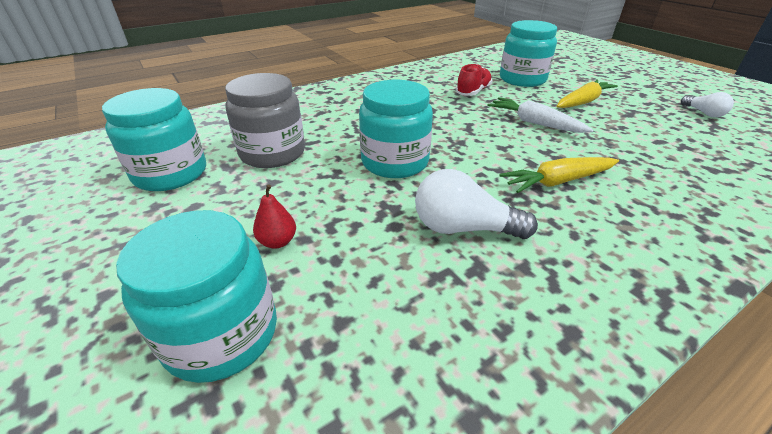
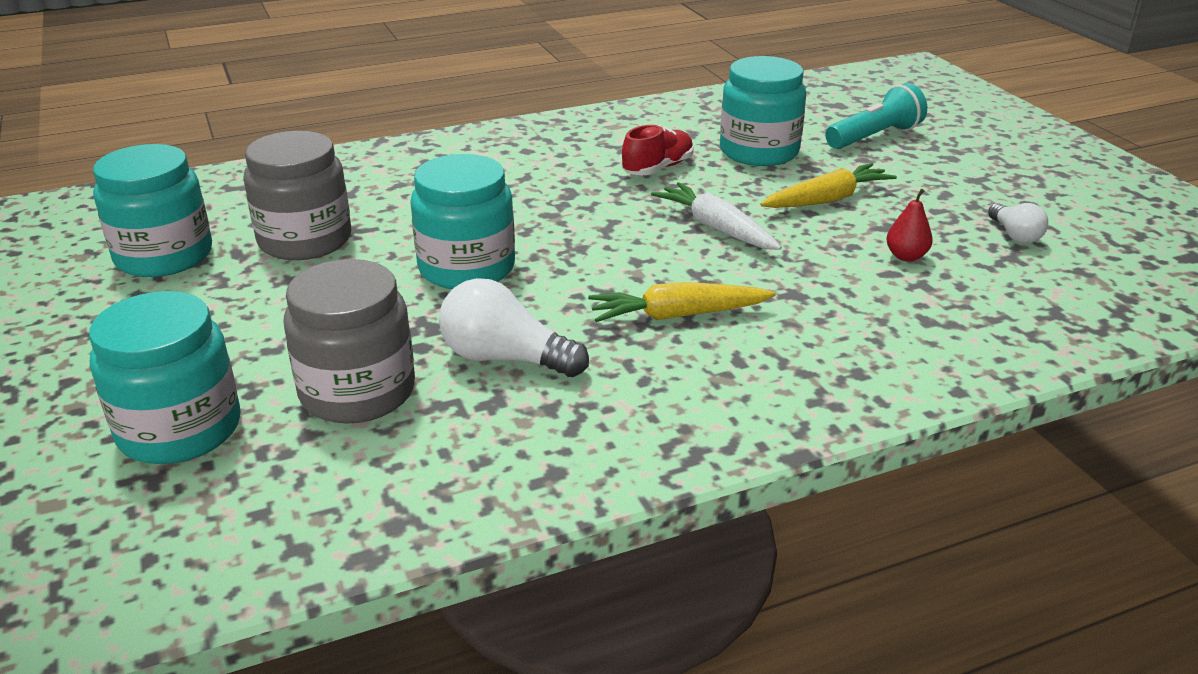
camera: 10 degrees right, 5 degrees down
(277, 242) = (270, 349): red pear -> red pear (906, 256)
(365, 272) = (357, 392): none -> grey jar
(577, 68) = (874, 137): none -> turquoise flashlight

